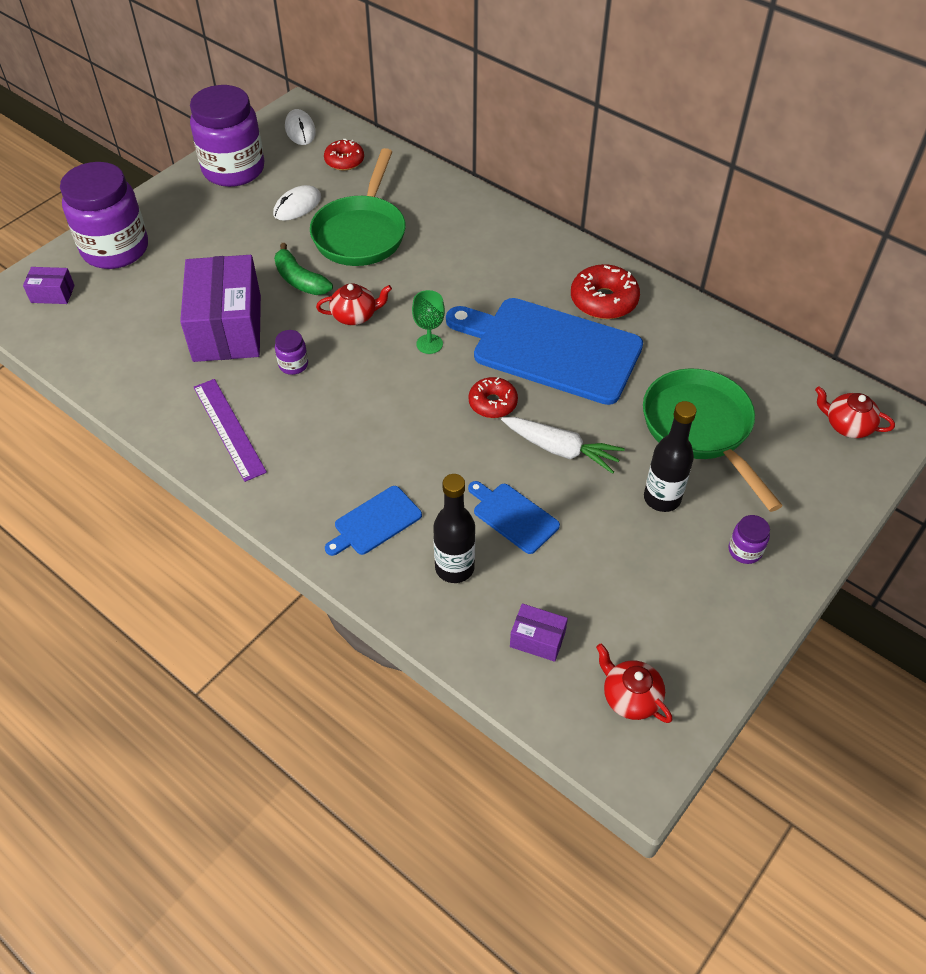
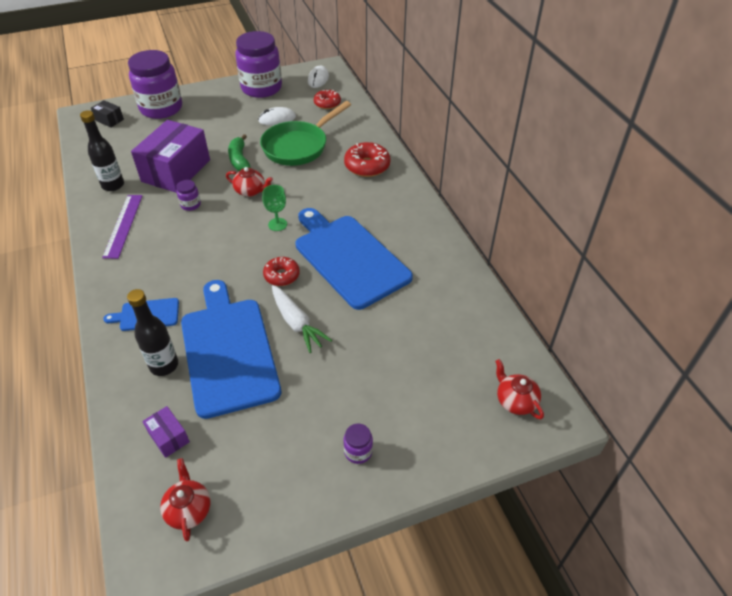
camera: 30 degrees right, 5 degrees down
(52, 294) = (109, 120): purple box -> black box
(513, 516) = (228, 351): blue cutting board -> blue cutting board, size x2.20
(603, 301) = (411, 242): red donut -> red donut (367, 166)
(662, 498) = (333, 386): black bottle -> black bottle (113, 185)
(700, 429) = (402, 353): green pan -> none

